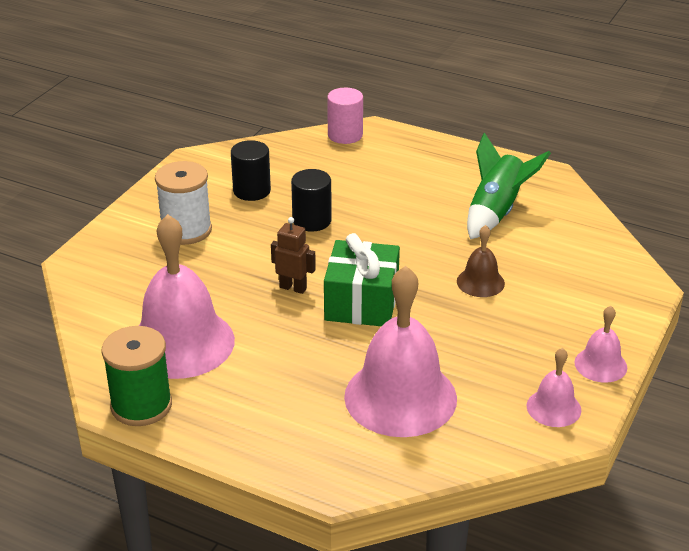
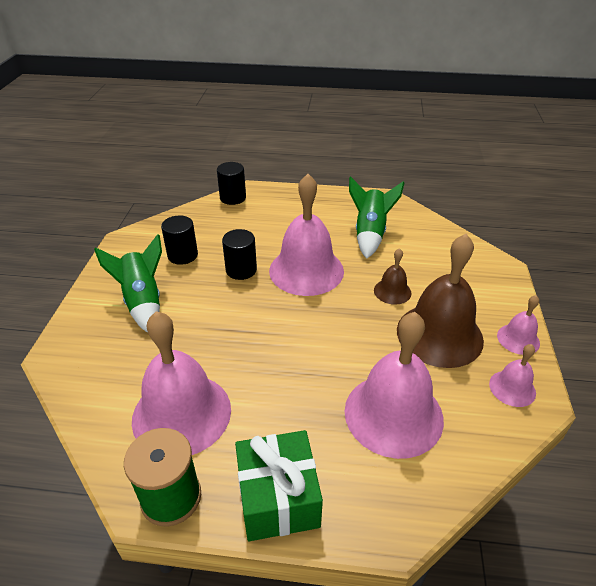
camera: 20 degrees left, 5 degrees up
(186, 230) = (143, 301): white spool -> green rocket
(293, 288) = (254, 332): brown robot -> none
(345, 135) = (233, 198): pink cylinder -> black cylinder
(361, 302) = (315, 332): green gift -> green gift (278, 498)
(389, 237) = (306, 270): none -> pink bell
(506, 338) = (439, 334): none -> brown bell

